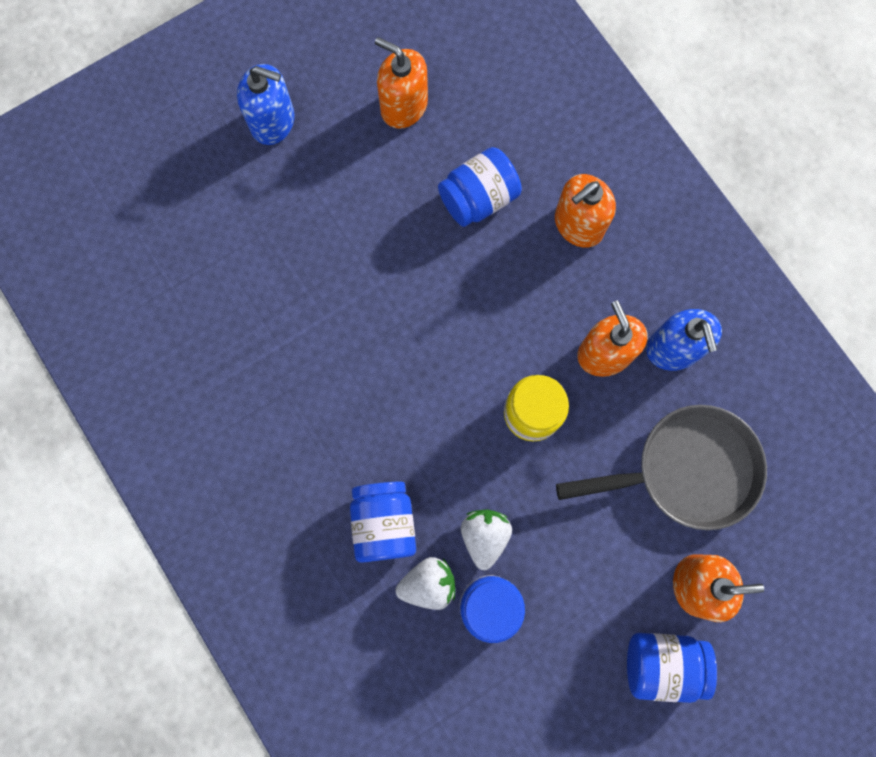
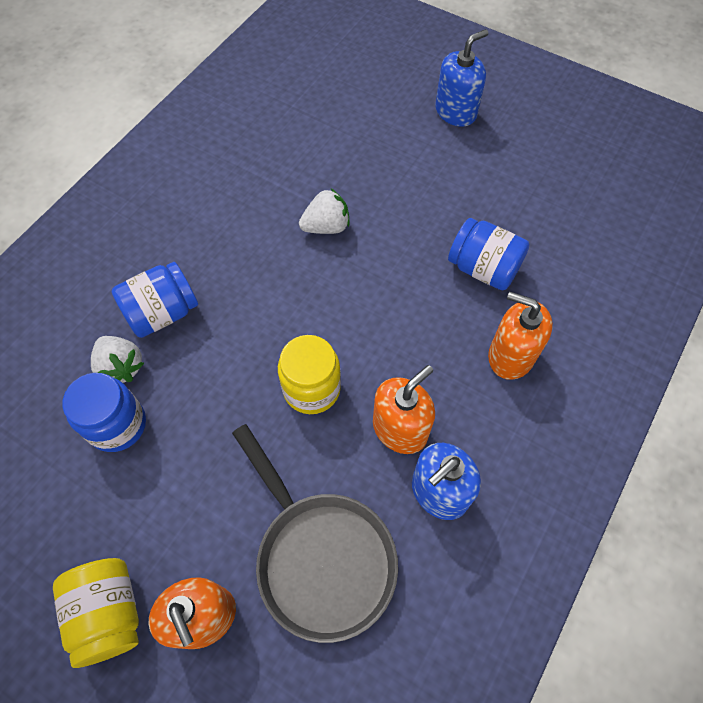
camera: 65 degrees right, 15 degrees down
(273, 121) = (455, 112): blue soap dispenser -> blue soap dispenser turned 120 degrees counterclockwise
(404, 106) = (527, 186): orange soap dispenser -> none
(484, 536) = (180, 395): white strawberry -> white strawberry (326, 226)
(661, 663) = (109, 613): blue jar -> yellow jar

